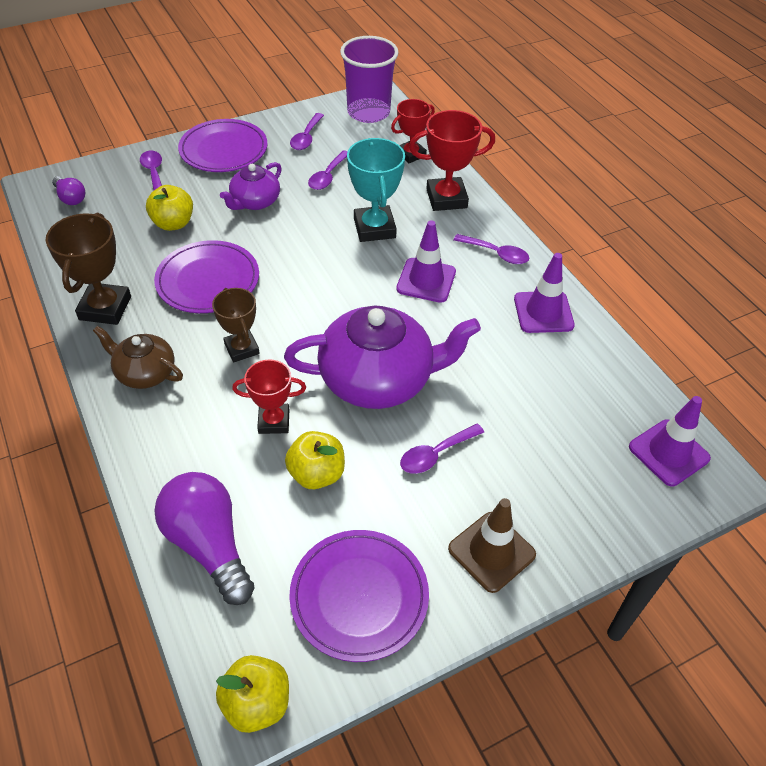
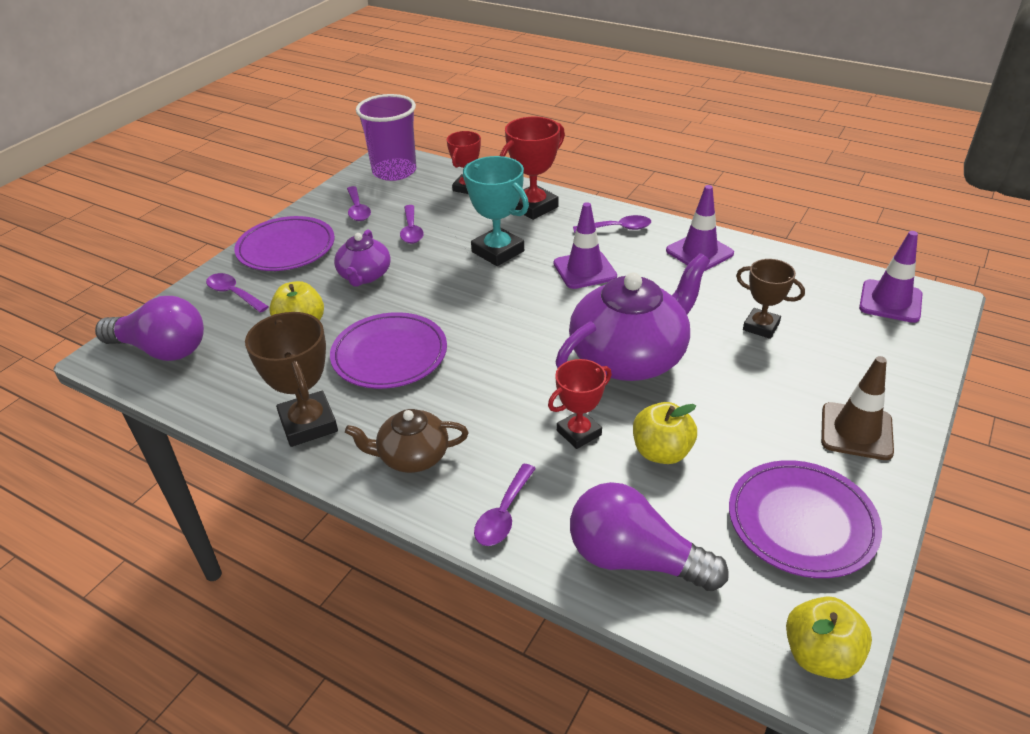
camera: 30 degrees left, 10 degrees down
(70, 198) = (161, 350): purple light bulb -> purple light bulb, size x1.97
(241, 349) = (484, 392): brown trophy -> brown trophy (761, 327)
(435, 454) = (736, 387): purple spoon -> purple spoon (503, 514)

